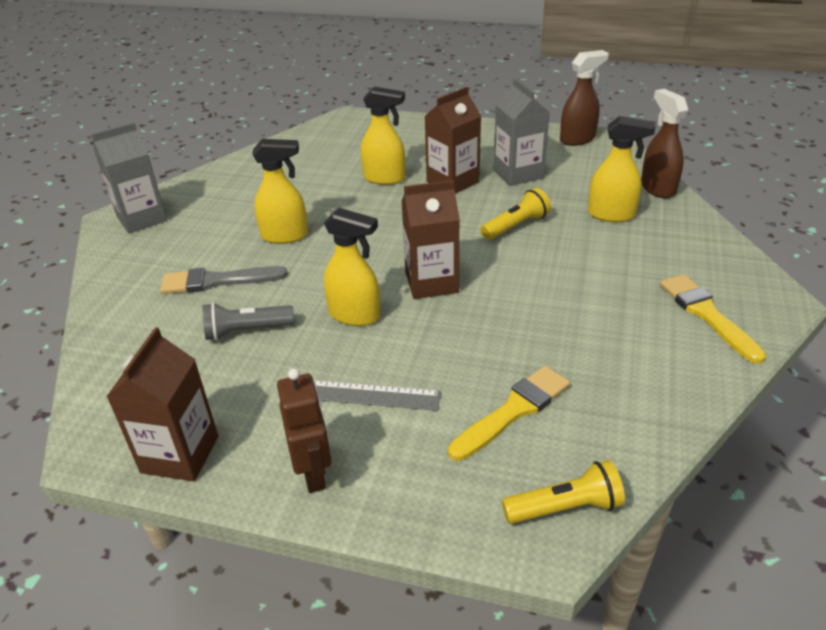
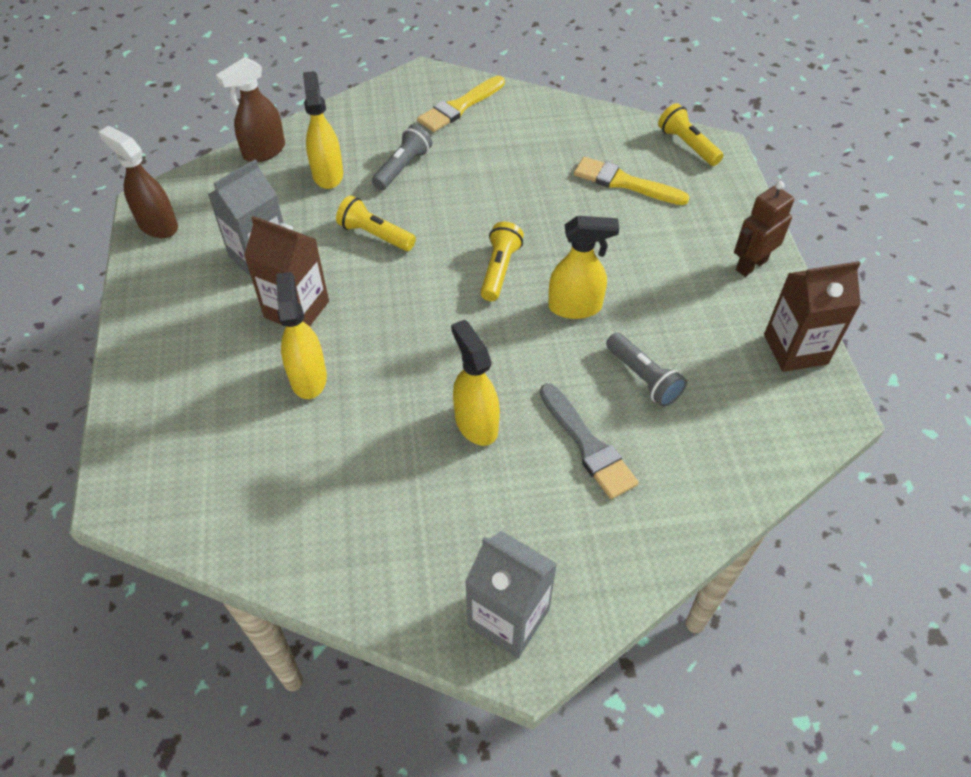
camera: 115 degrees left, 15 degrees up
(355, 315) = (575, 307): yellow spray bottle -> yellow spray bottle turned 90 degrees clockwise
(366, 395) = (662, 264): grey ruler -> none
(431, 282) = (499, 269): brown carton -> yellow flashlight
(606, 256) = (402, 167): none -> grey flashlight

